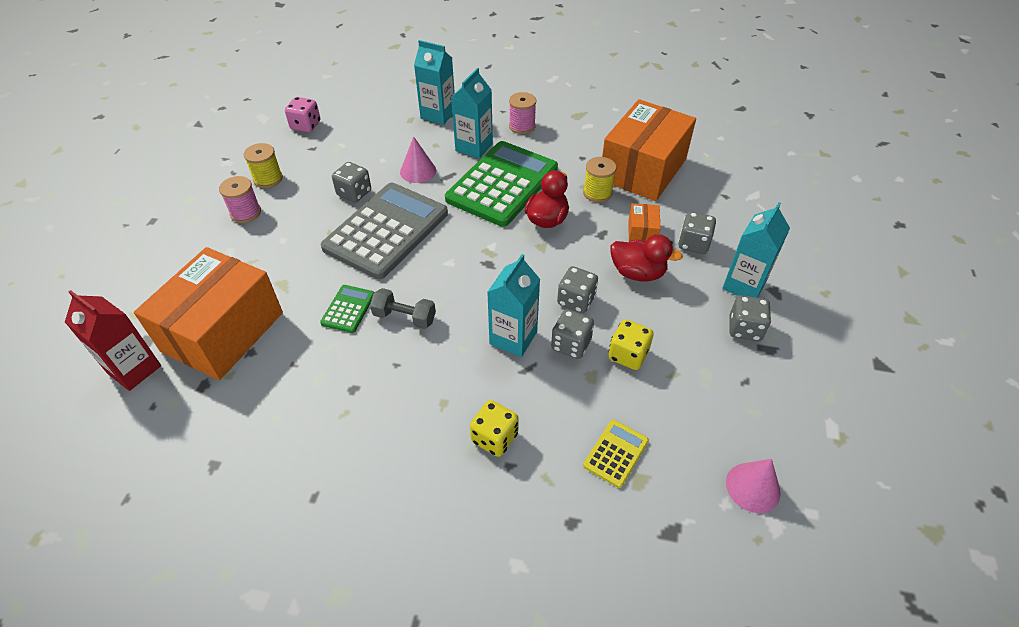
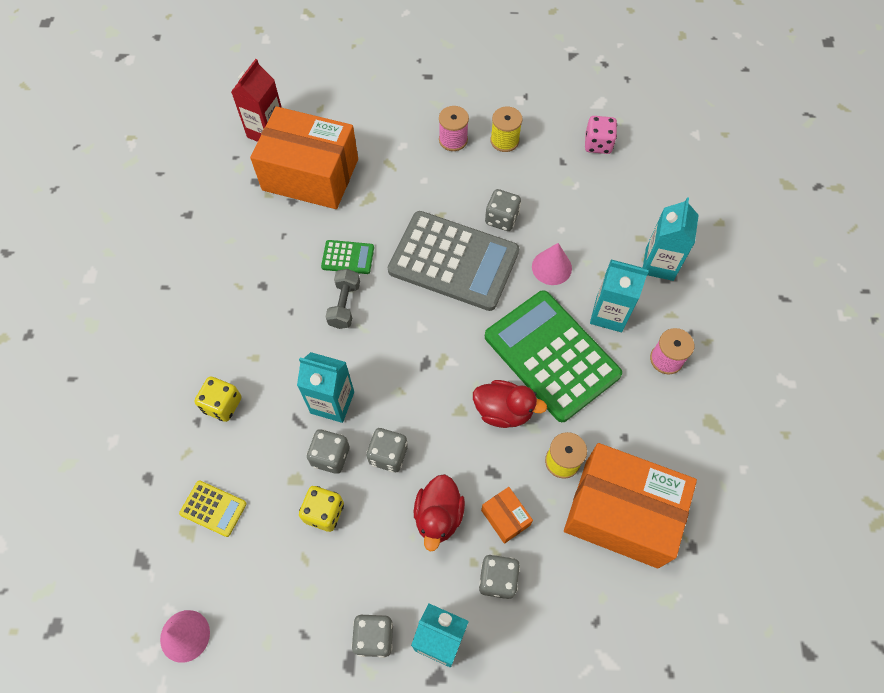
camera: 80 degrees right, 15 degrees up
(502, 184) = (551, 355): green calculator -> green calculator turned 150 degrees counterclockwise
(642, 232) = (505, 518): orange box -> orange box turned 60 degrees clockwise

